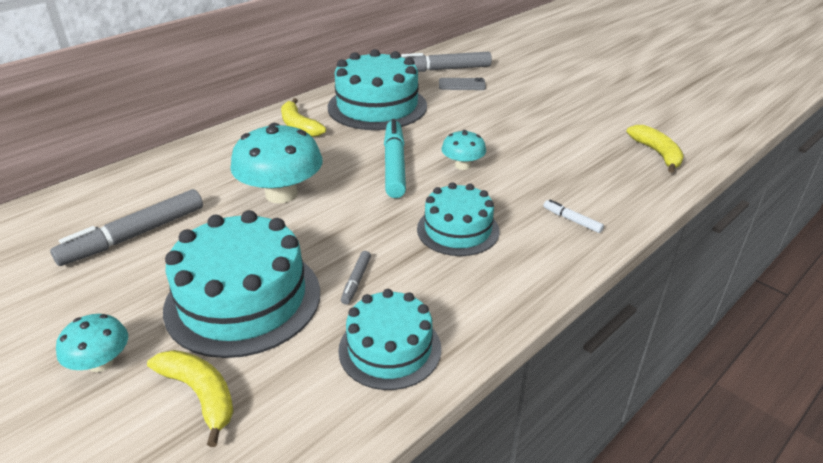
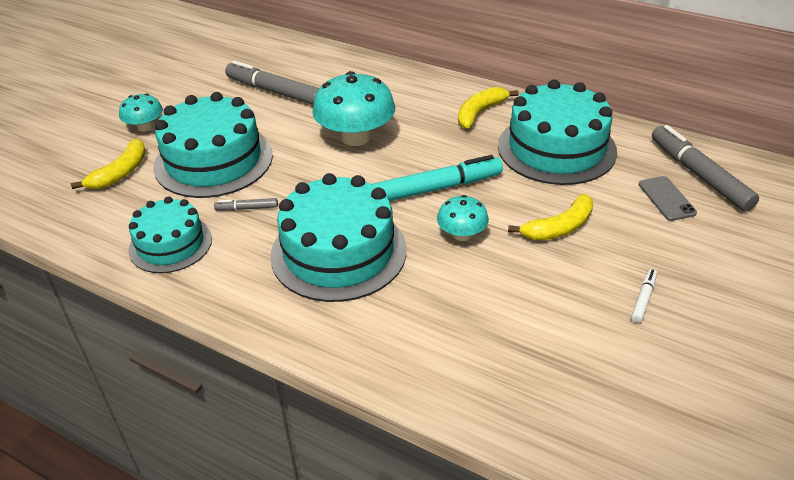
camera: 75 degrees right, 5 degrees up
(458, 230) = (338, 252): turquoise cake -> turquoise cake, size x1.63
(572, 220) = (387, 335): white marker -> white marker (643, 299)
(657, 154) = (593, 413): yellow banana -> yellow banana (558, 228)

